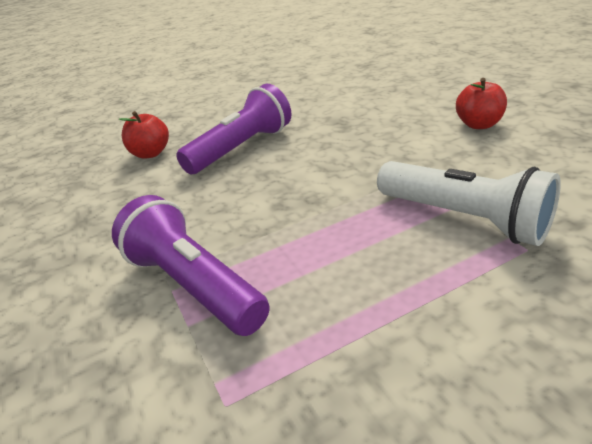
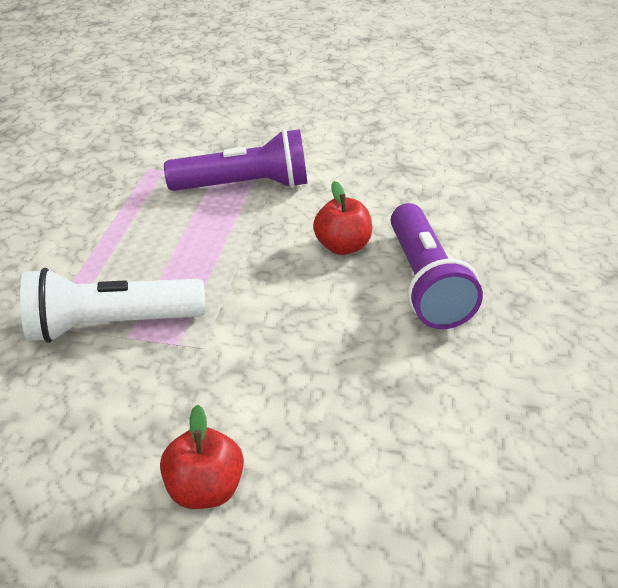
camera: 125 degrees right, 5 degrees up
(150, 153) = (498, 228): red apple -> red apple (343, 246)

